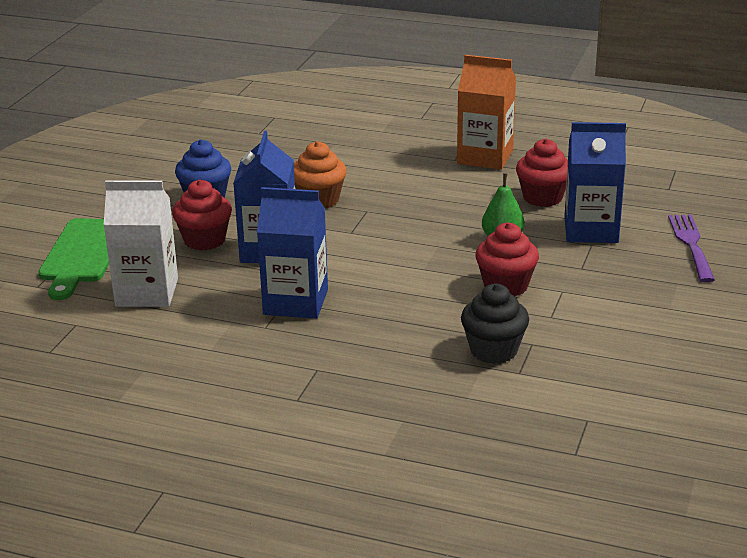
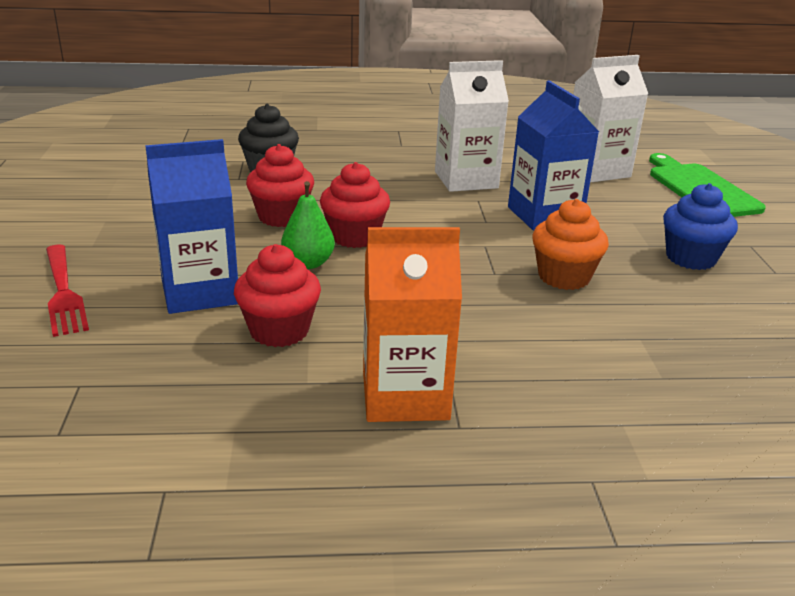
camera: 155 degrees right, 0 degrees up
(204, 240) = (618, 215): red cupcake -> red cupcake (354, 237)
(295, 302) = (466, 180): blue carton -> white carton
(692, 245) = (63, 292): purple fork -> red fork

